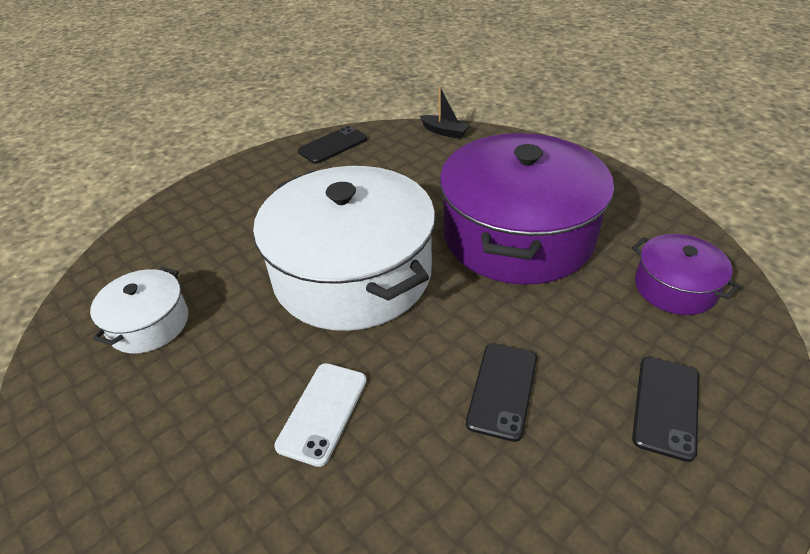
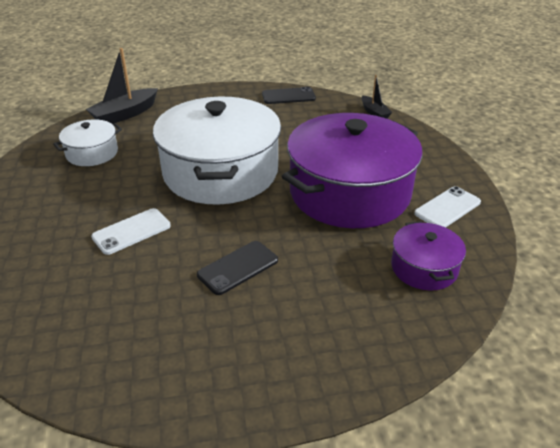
camera: 30 degrees right, 5 degrees down
(142, 247) = (125, 114): none -> black boat
(623, 210) = (447, 208): none -> white phone
(666, 406) = (328, 324): black phone -> none

